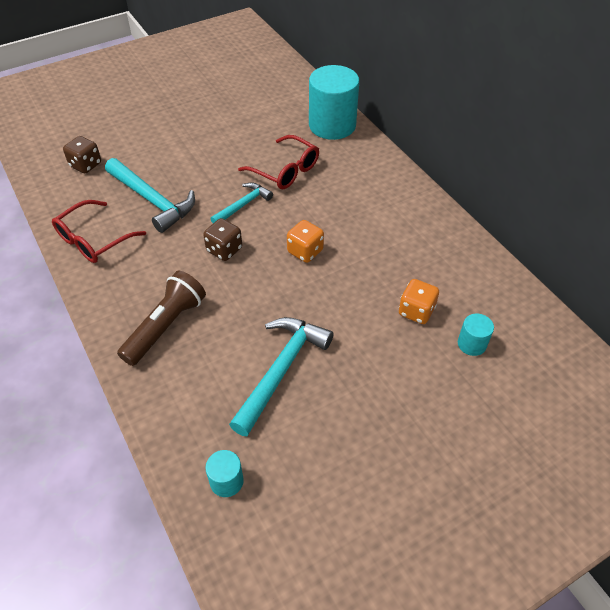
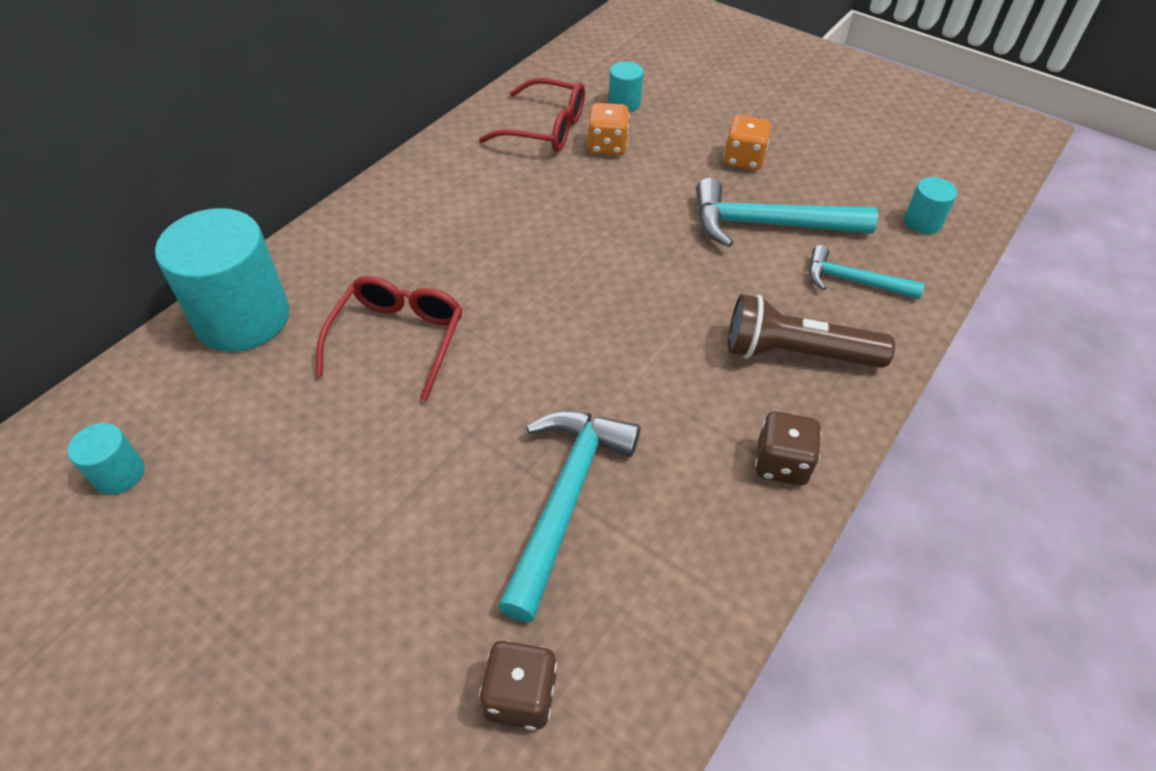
camera: 115 degrees left, 0 degrees up
(94, 240) = (712, 540): red glasses -> red glasses (545, 128)
(224, 250) = (621, 347): brown dice -> brown dice (781, 464)
(243, 205) = (511, 363): turquoise hammer -> turquoise hammer (853, 281)
(261, 87) = (119, 473): none -> turquoise cylinder
(305, 251) = (570, 260): orange dice -> orange dice (743, 160)

